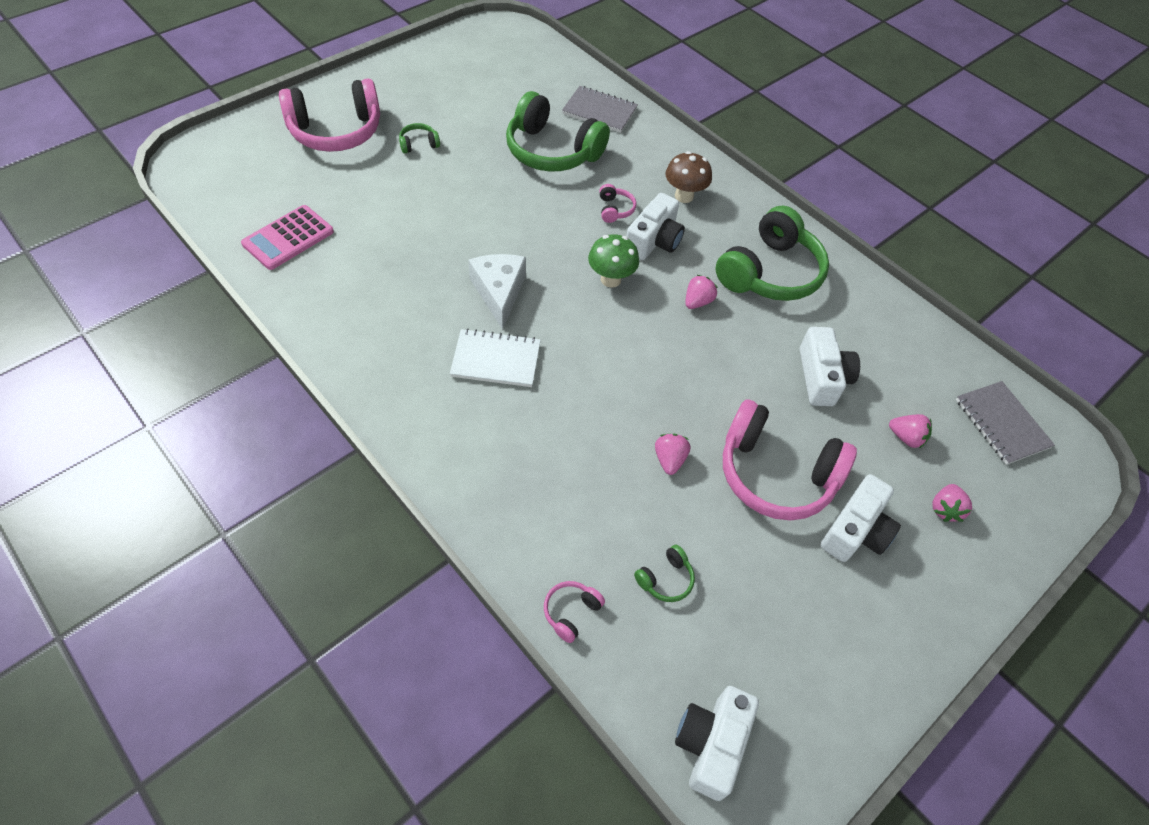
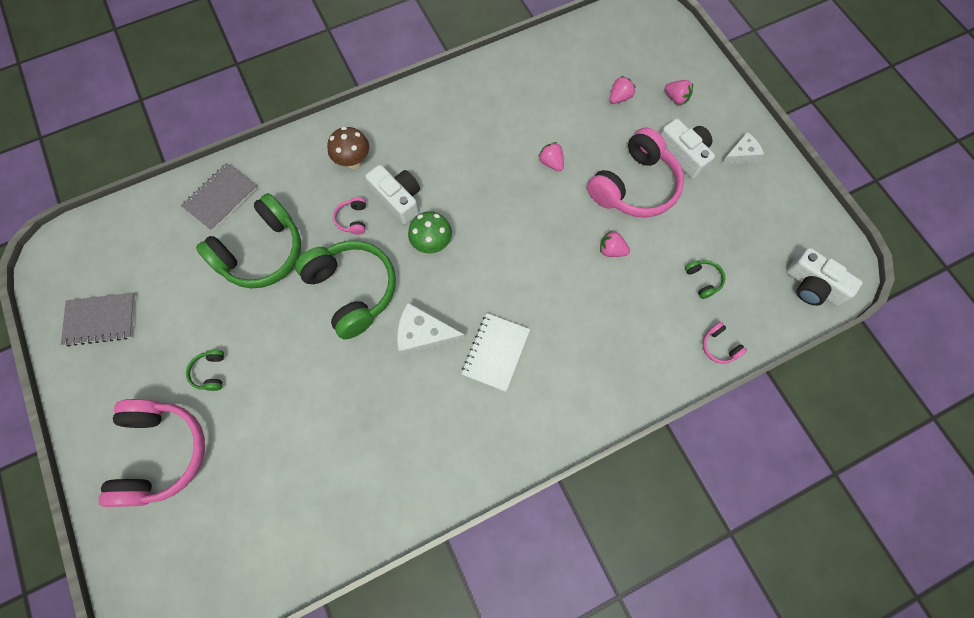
camera: 70 degrees left, 15 degrees up
(288, 238) = (305, 517): pink calculator -> none
(614, 209) = (353, 219): pink headphones -> pink headphones turned 105 degrees counterclockwise
(697, 302) = (471, 187): pink strawberry -> pink strawberry (551, 163)
(769, 272) = (454, 127): green headphones -> green headphones (352, 290)
(822, 377) = (560, 129): white camera -> none
(894, 611) = (741, 155): none -> white cheese
(1002, 424) = (619, 39): grey notebook -> grey notebook (101, 320)

